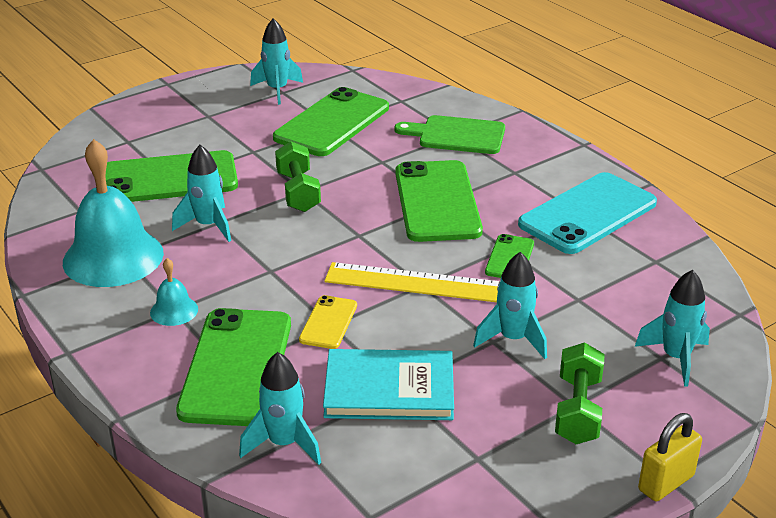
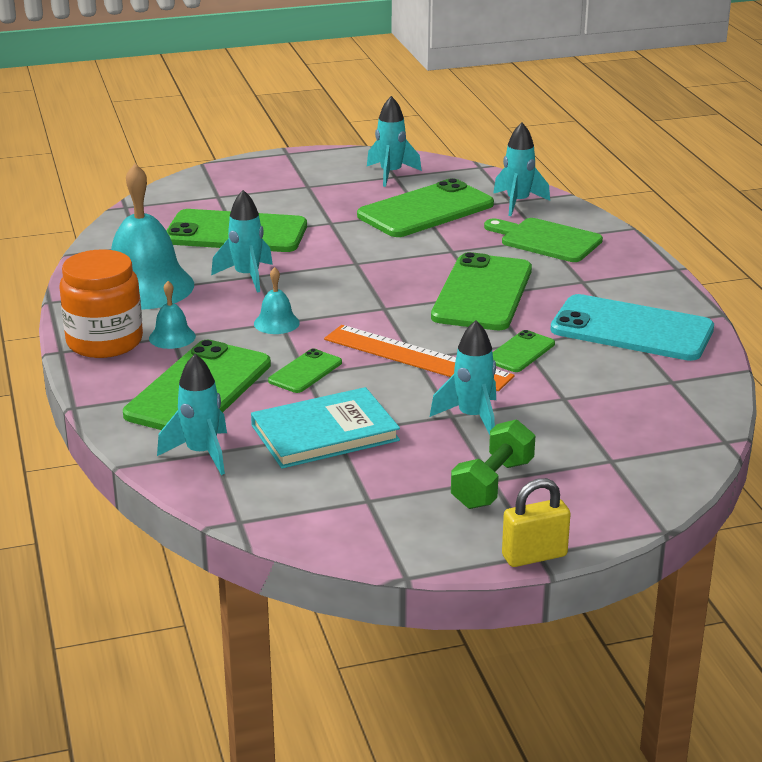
camera: 20 degrees right, 5 degrees down
(107, 331) = (104, 342): none -> orange jar
(268, 272) = (276, 323): none -> turquoise bell
(298, 192) = (350, 263): green dumbbell -> none
(328, 322) = (305, 372): yellow phone -> green phone
(389, 389) = (325, 433): turquoise book -> turquoise book turned 45 degrees counterclockwise
(422, 284) = (417, 358): yellow ruler -> orange ruler
(587, 214) = (632, 329): turquoise phone -> turquoise phone turned 45 degrees clockwise
(676, 358) = (626, 463): turquoise rocket -> turquoise rocket (518, 203)

